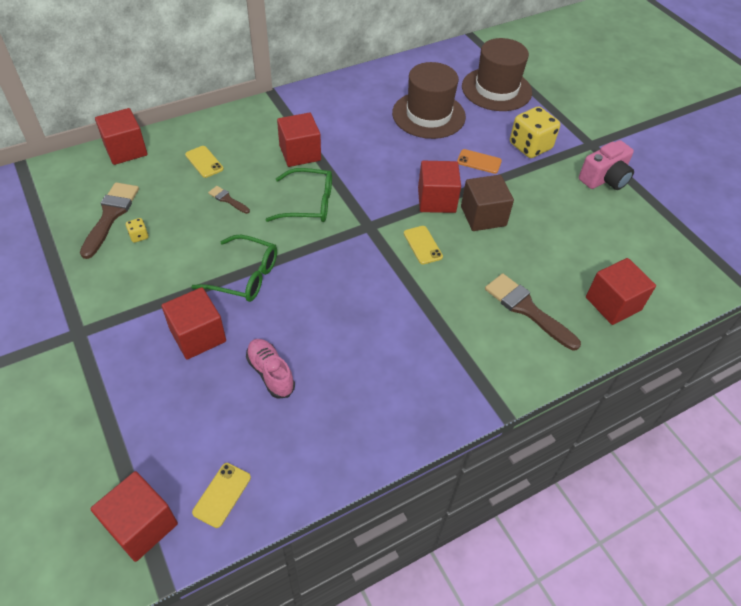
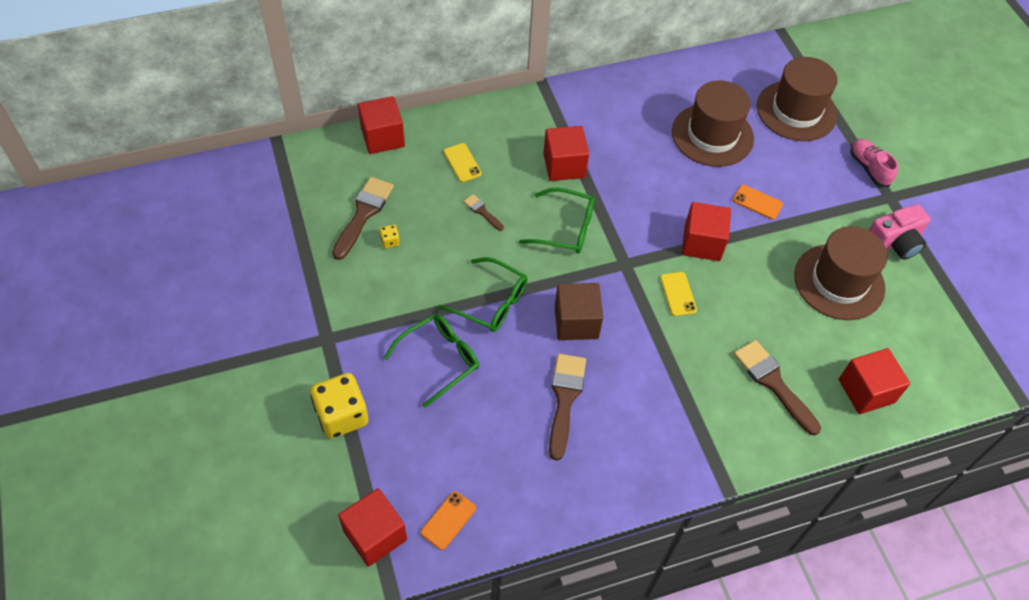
camera: 10 degrees right, 5 degrees up
(198, 335) = (439, 359): red cube -> green glasses
(222, 495) = (448, 520): yellow phone -> orange phone
(270, 373) = (505, 409): pink shoe -> pink shoe (869, 168)
(329, 354) = (565, 399): none -> brown brush
(483, 216) = (749, 269): brown cube -> brown cube (576, 322)
(530, 146) = (819, 191): yellow dice -> yellow dice (342, 416)
(565, 216) = (839, 282): none -> brown hat

